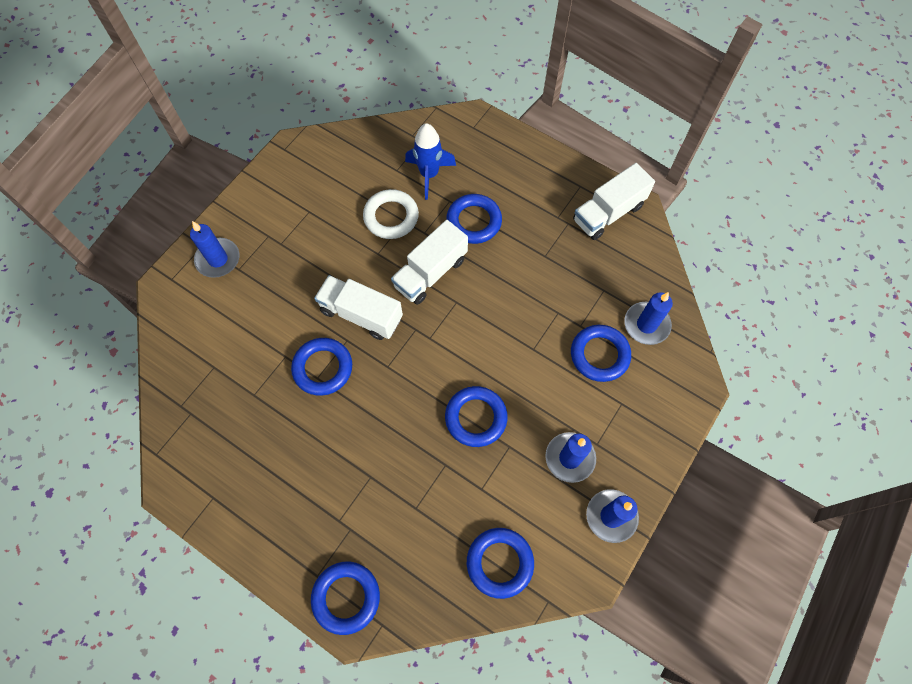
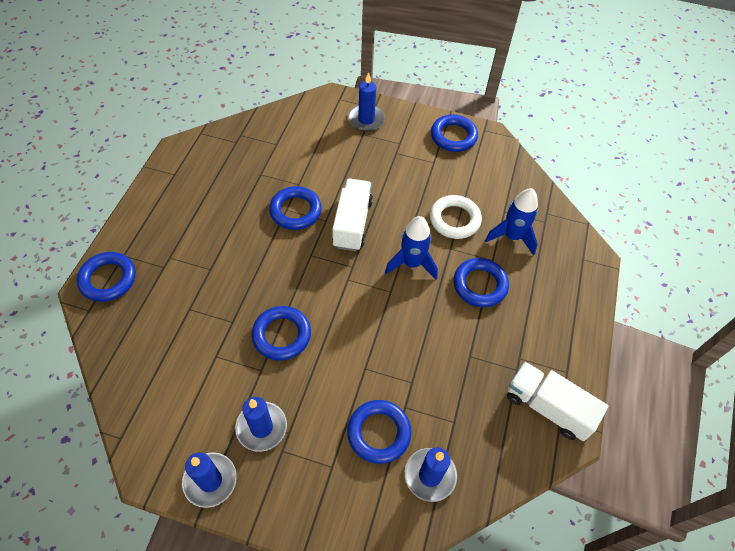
camera: 70 degrees right, 10 degrees down
(430, 273) = (411, 263): white truck -> blue rocket
(500, 563) = (150, 387): blue ring -> blue ring (453, 136)

